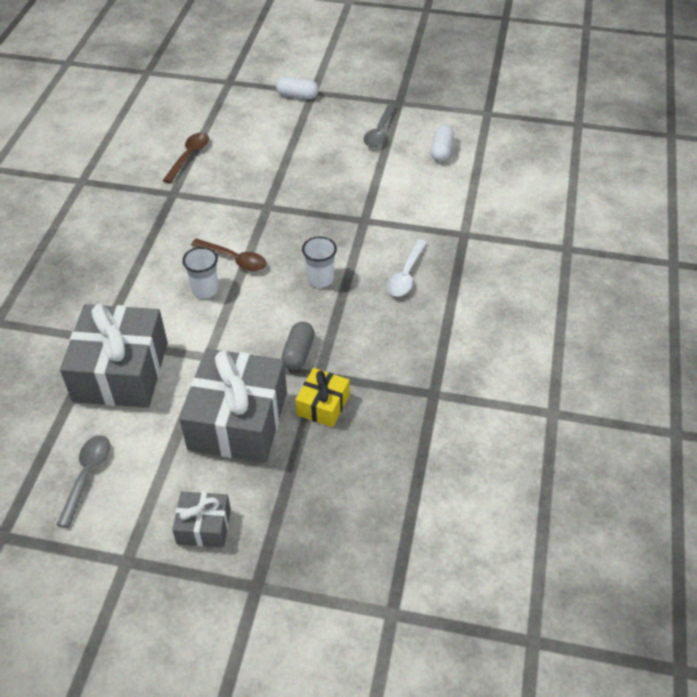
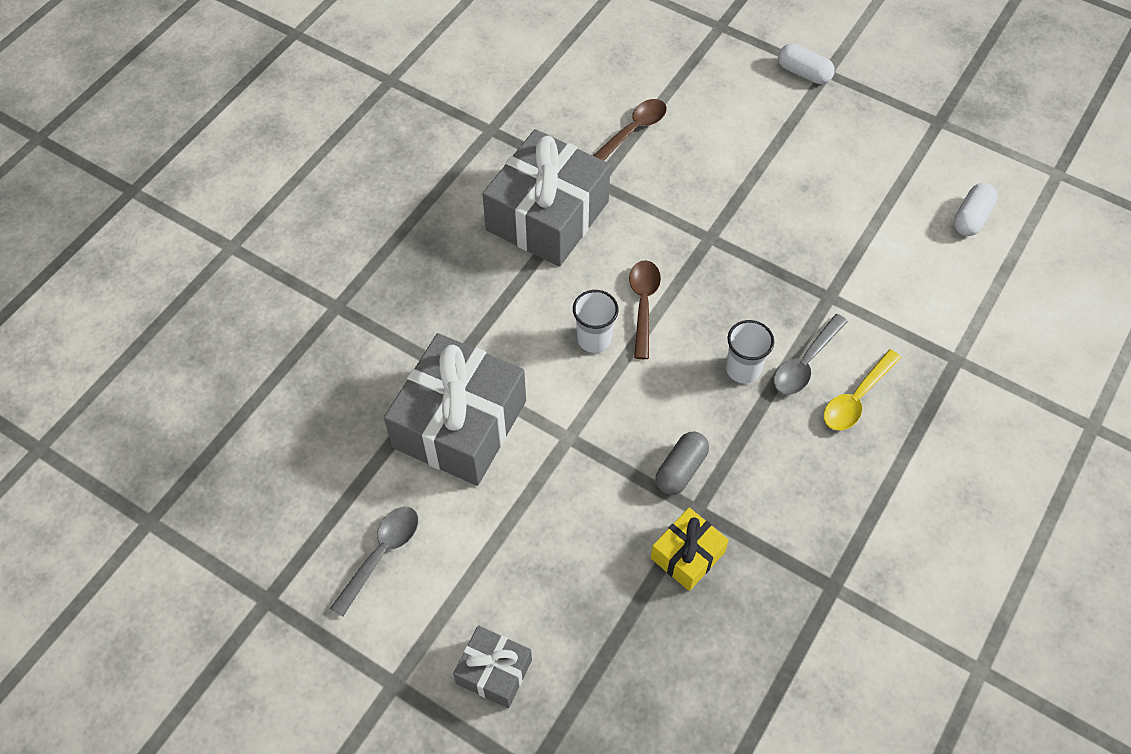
camera: 20 degrees right, 10 degrees up
(234, 259) = (643, 305): brown spoon -> brown spoon turned 135 degrees counterclockwise
(238, 420) = (577, 541): grey gift -> grey gift (547, 216)
(380, 132) = (896, 163): grey spoon -> grey spoon (805, 362)
(406, 275) = (857, 398): white spoon -> yellow spoon

